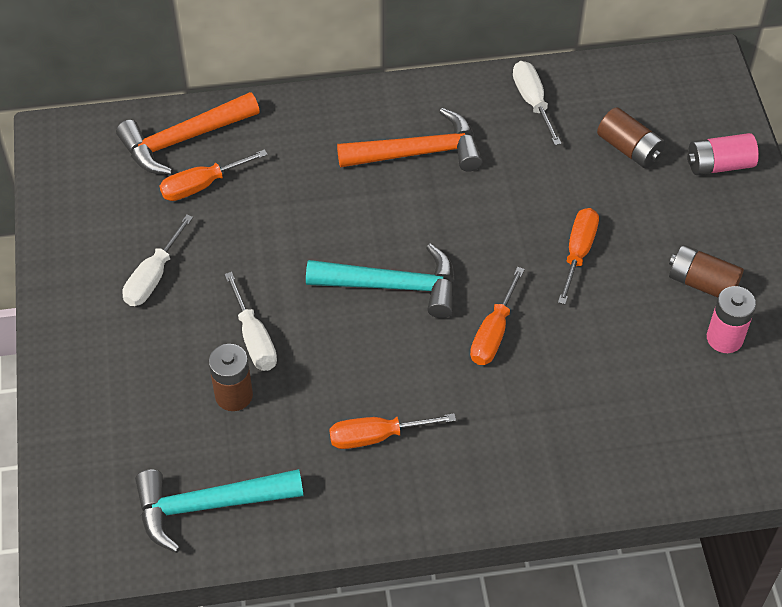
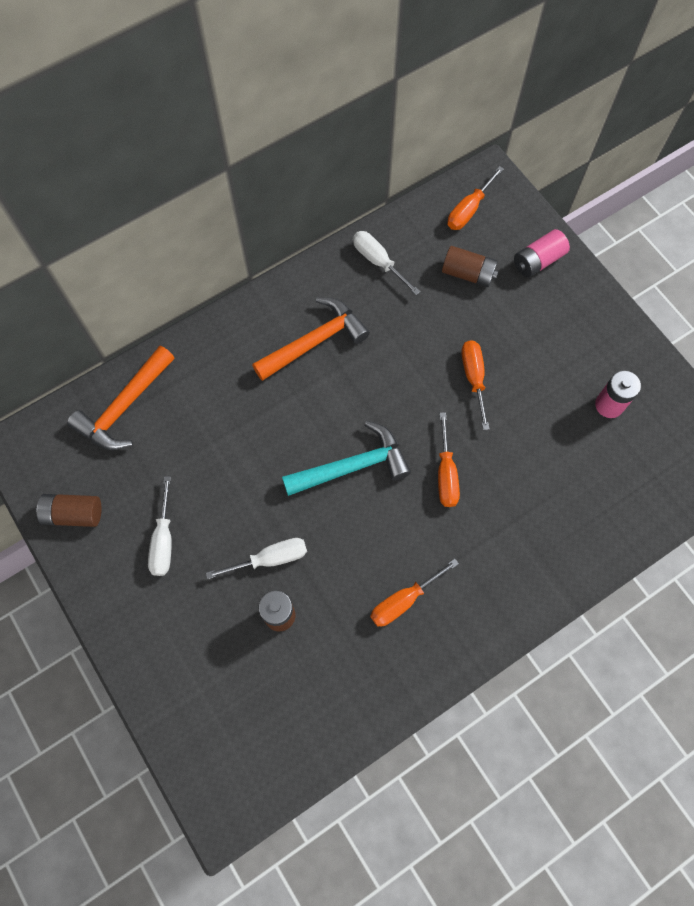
camera: 25 degrees left, 15 degrees up
(202, 185) = (160, 441): orange screwdriver -> orange screwdriver (469, 210)
(208, 505) = (308, 718): turquoise hammer -> none
(254, 338) = (270, 559): white screwdriver -> white screwdriver turned 60 degrees counterclockwise
(702, 283) = (572, 366): brown battery -> brown battery (73, 514)

